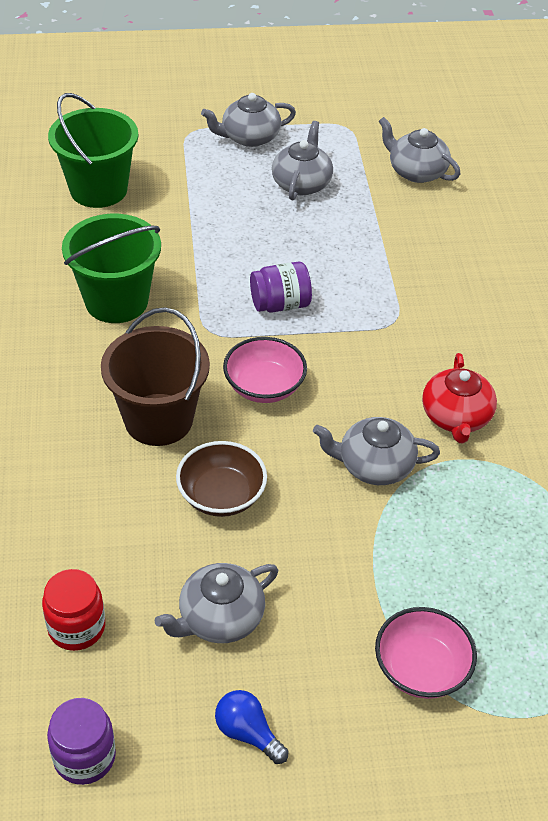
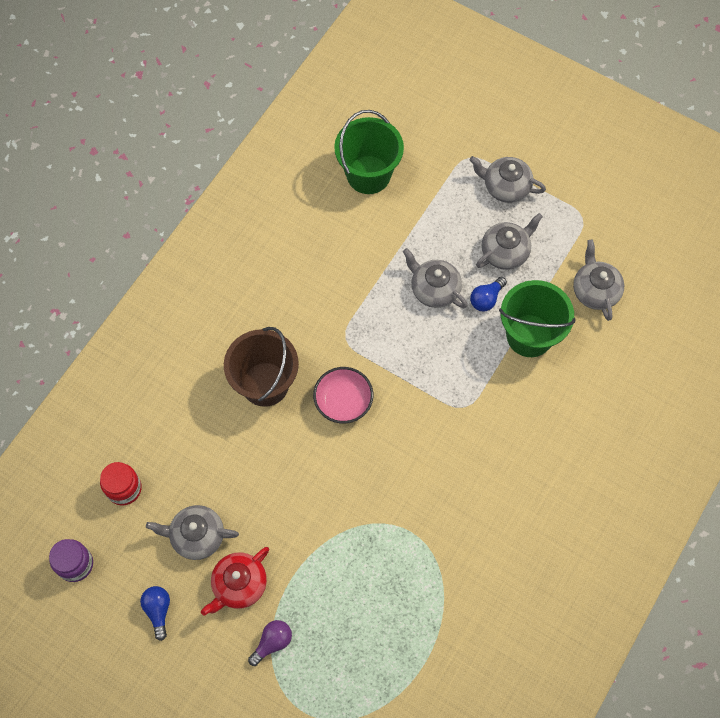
camera: 40 degrees right, 20 degrees up
(116, 301) = (309, 278): green bucket -> green bucket (529, 335)
(221, 495) = (258, 460): brown bowl -> none
(280, 304) = (405, 345): purple jar -> none
(322, 227) = (486, 299): none -> blue light bulb
(374, 465) = (359, 501): grey teapot -> grey teapot (434, 289)
(421, 668) = (272, 642): pink bowl -> purple light bulb
(456, 417) = (437, 503): red teapot -> red teapot (239, 585)

